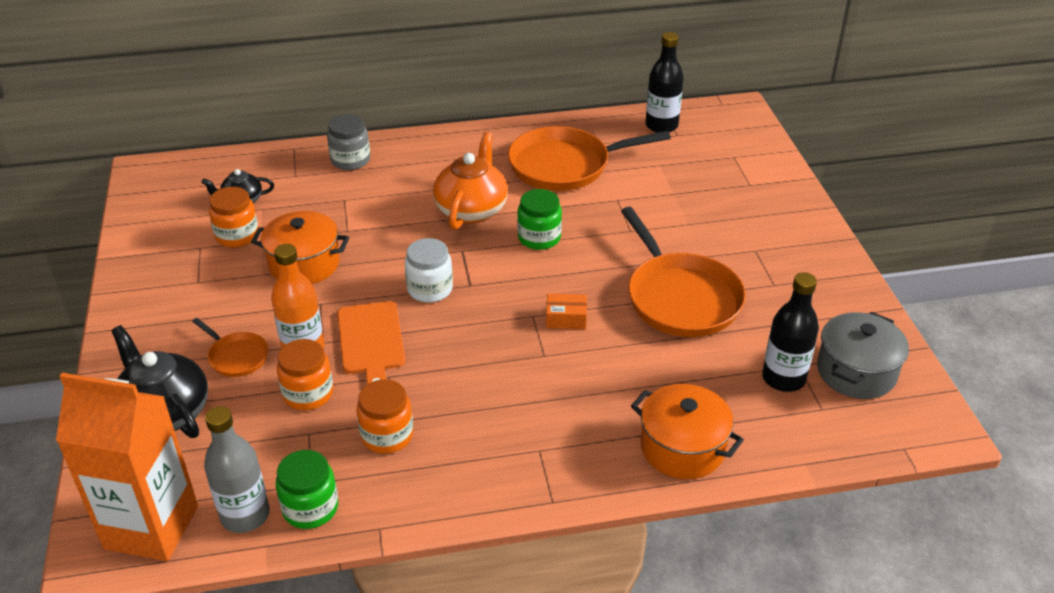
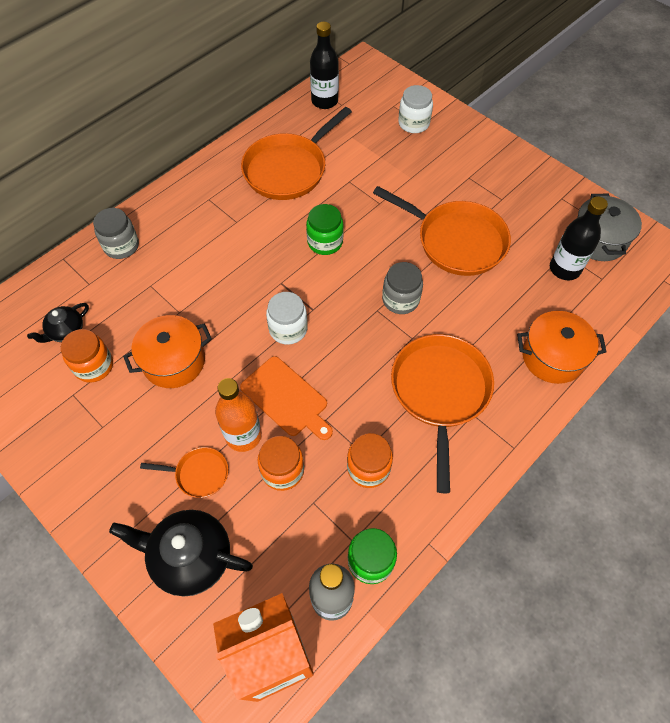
camera: 35 degrees left, 20 degrees up
(471, 209) = (256, 243): orange teapot -> none
(524, 414) = (440, 392): none -> orange pan
(566, 318) = (400, 300): orange box -> grey jar
(740, 180) = (413, 123): none -> white jar

